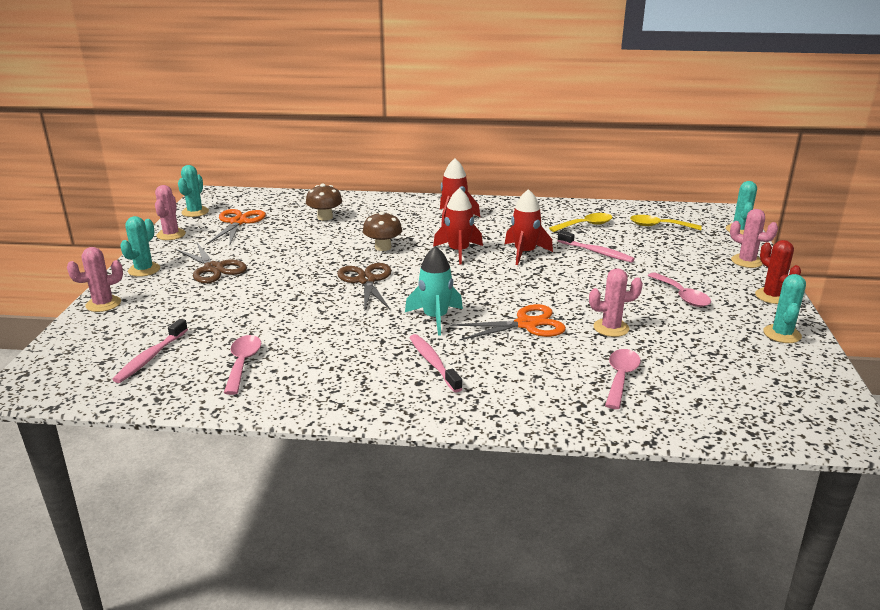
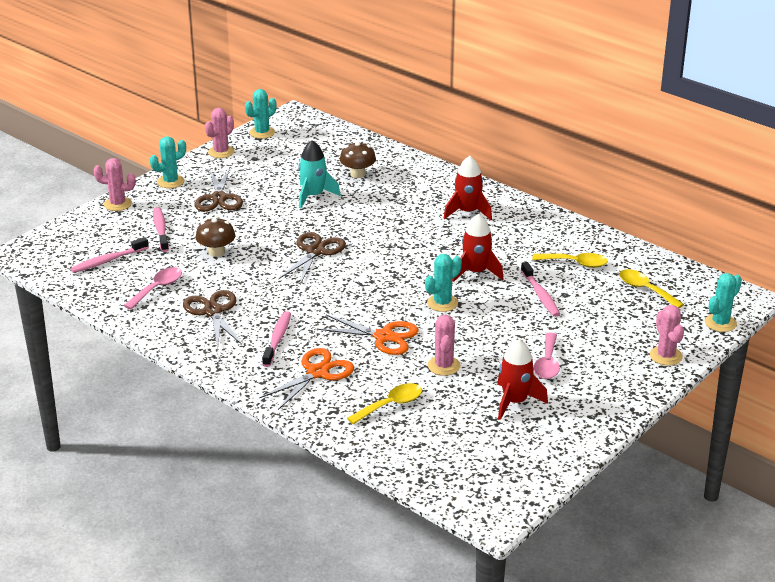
camera: 35 degrees right, 5 degrees up
(181, 311) = (160, 230): none -> pink toothbrush
(238, 222) = (284, 156): orange scissors -> orange scissors (317, 373)
(333, 363) = (213, 311): none -> brown scissors
(383, 247) = (367, 223): brown mushroom -> brown mushroom (216, 252)
(435, 318) = (324, 304): turquoise rocket -> turquoise rocket (314, 196)
(458, 251) = (422, 250): red rocket -> red rocket (515, 402)
(611, 328) = (444, 366): pink cactus -> pink cactus turned 60 degrees clockwise
(621, 377) = (391, 405): pink spoon -> yellow spoon
(772, 296) = (627, 395): red cactus -> none
(782, 334) = (574, 428): turquoise cactus -> turquoise cactus (442, 303)

